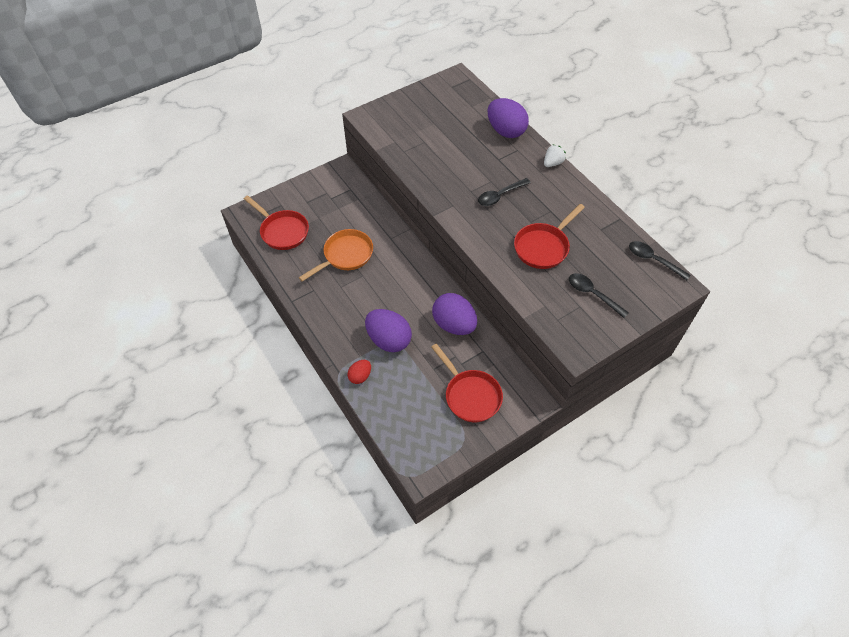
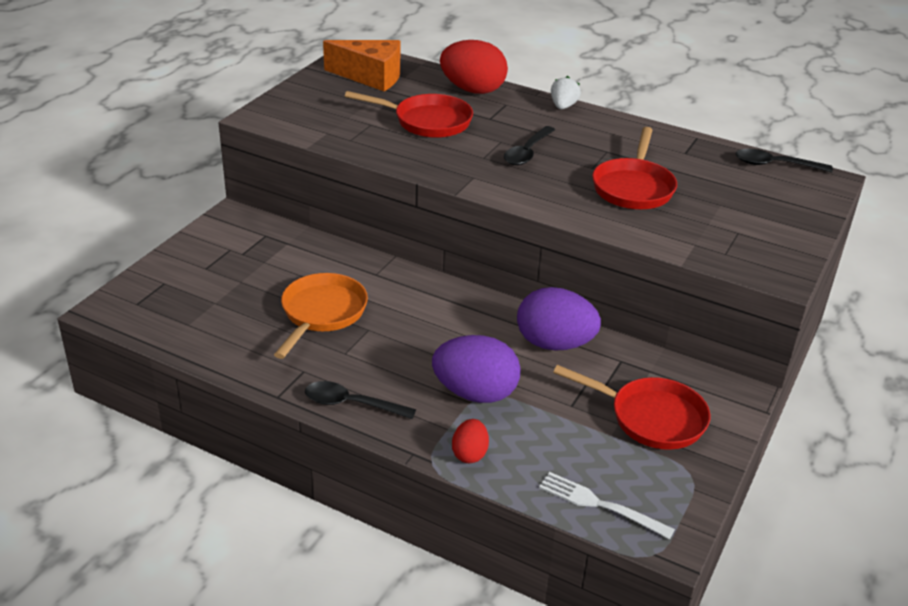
camera: 30 degrees left, 20 degrees down
(282, 231) = (192, 314): red pan -> red pan (427, 121)
(403, 435) = (599, 505): none -> white fork
(451, 101) = (371, 77): none -> orange cheese
(505, 131) = (473, 90): purple egg -> red egg
(592, 294) = (740, 216): black spoon -> black spoon (351, 404)

